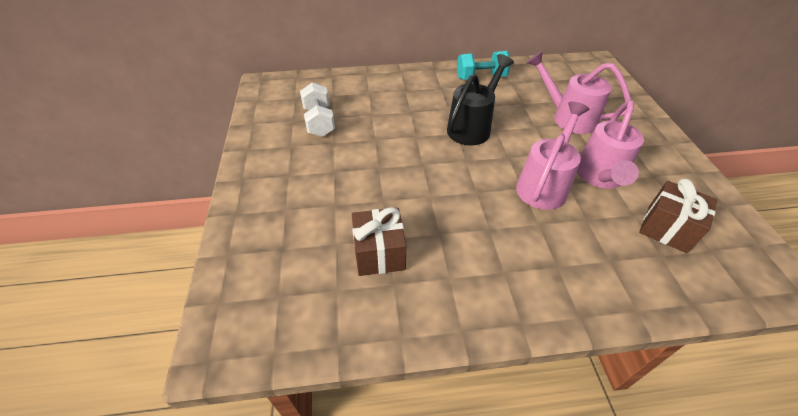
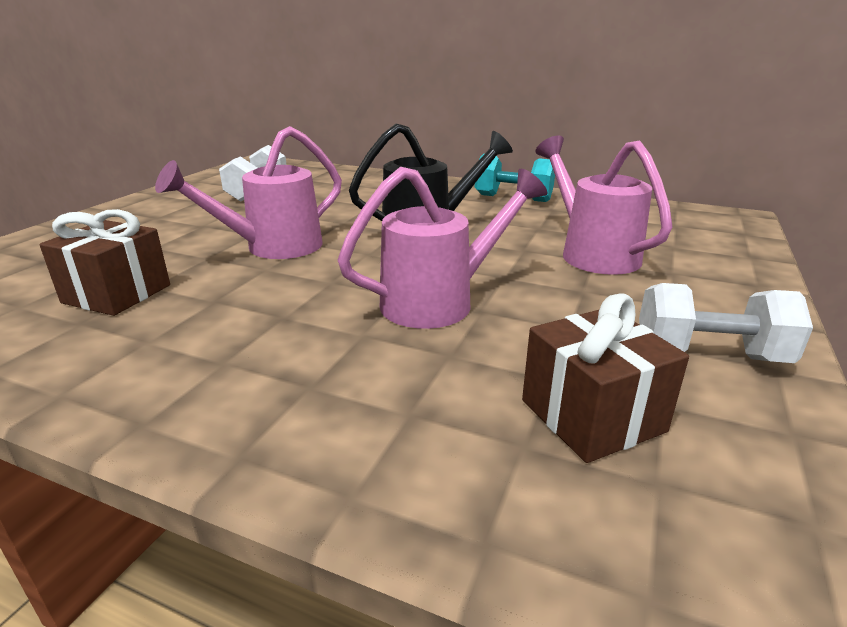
camera: 30 degrees right, 20 degrees down
(599, 177) = (550, 319): pink watering can -> pink watering can (273, 248)
(671, 174) = (709, 355): none -> white dumbbell

